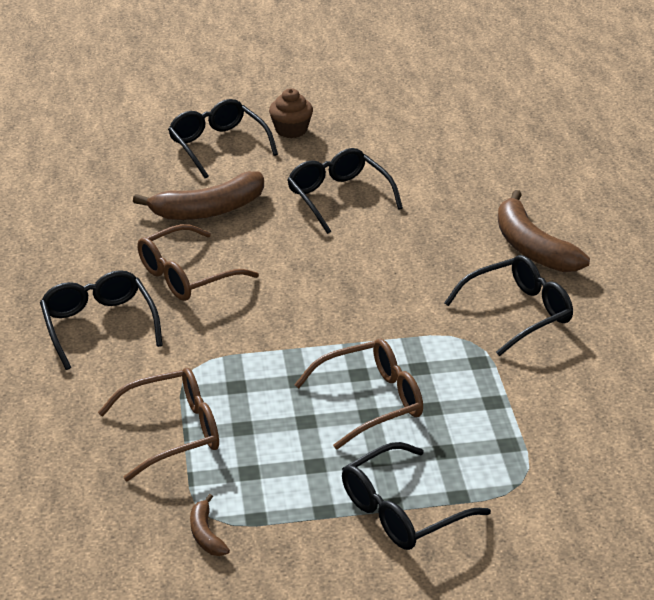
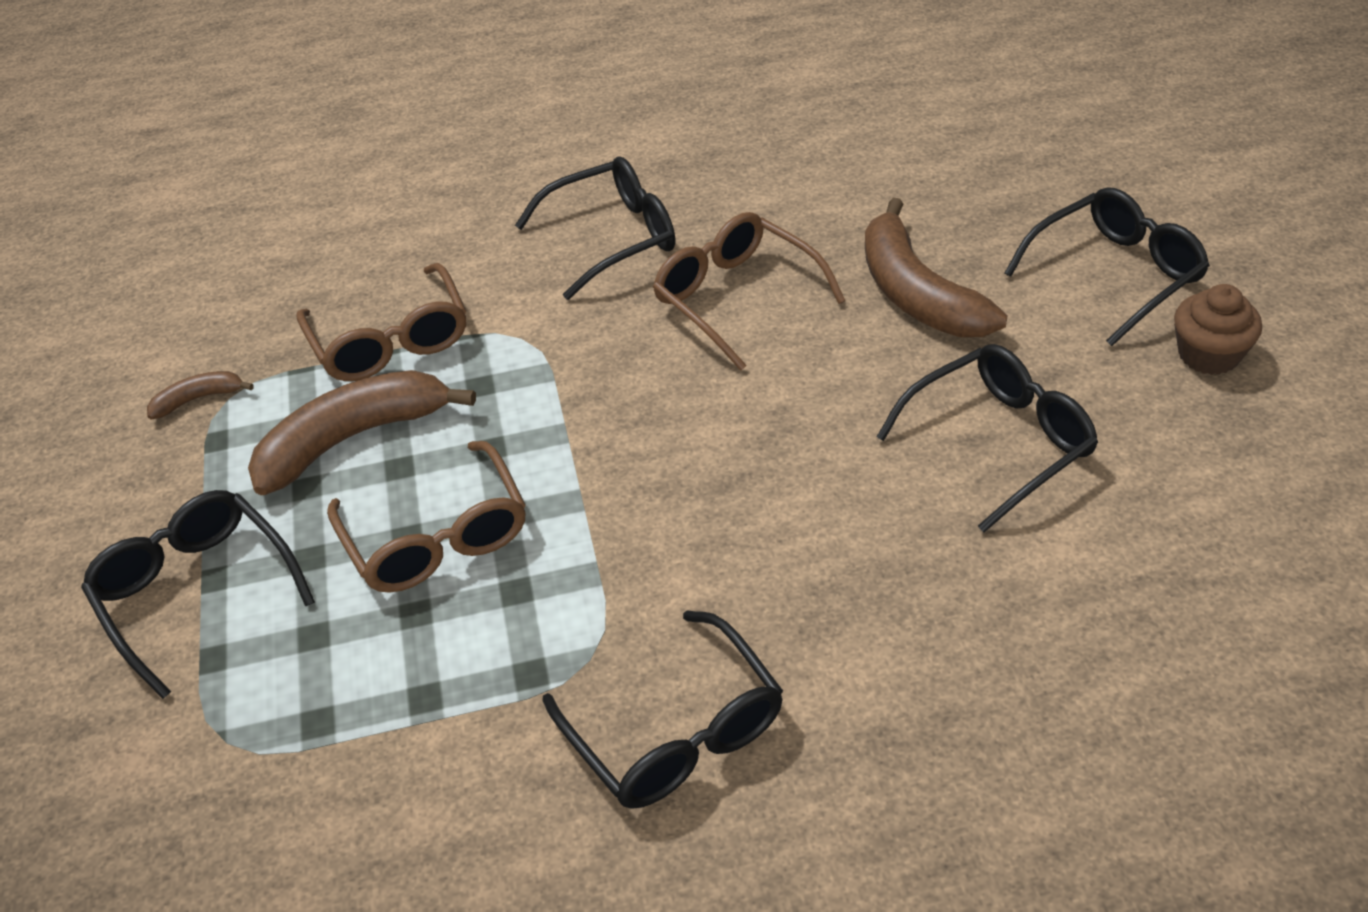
camera: 90 degrees right, 10 degrees up
(532, 247) = (899, 753): brown banana -> brown banana (353, 438)

